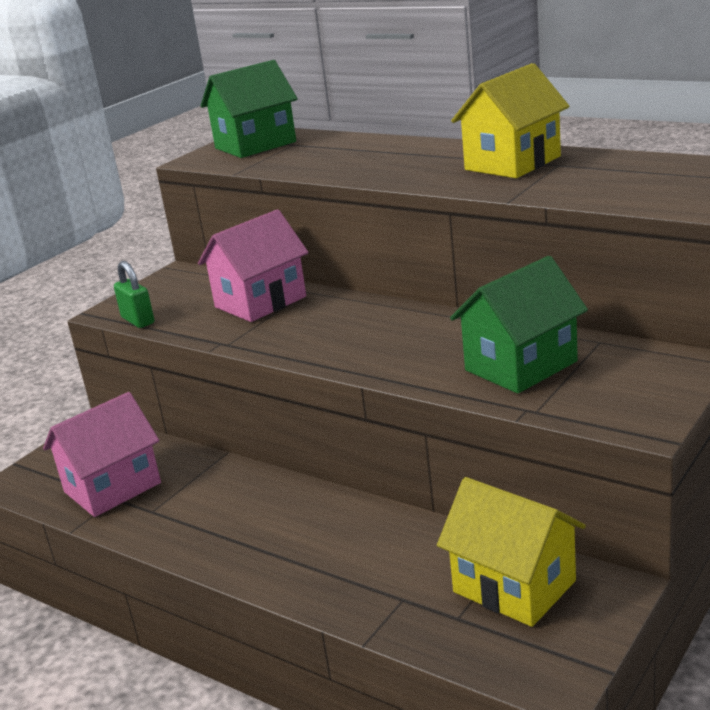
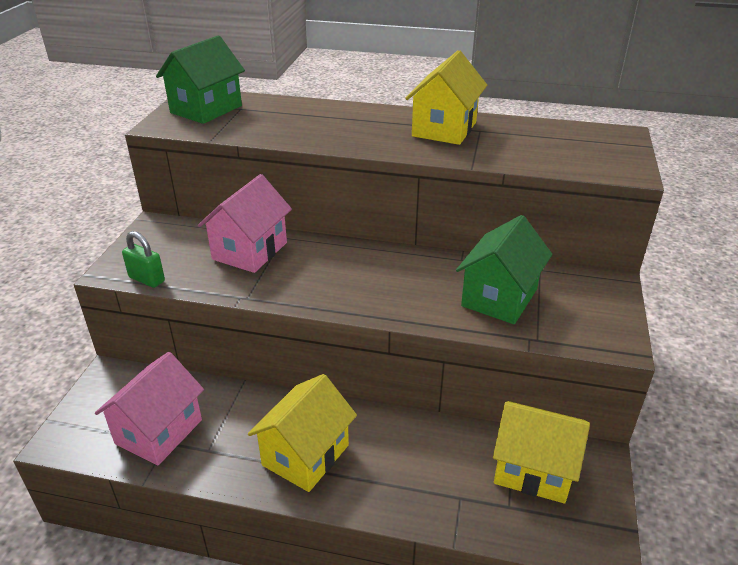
camera: 25 degrees left, 10 degrees up
(250, 530) = (305, 455): none -> yellow house

